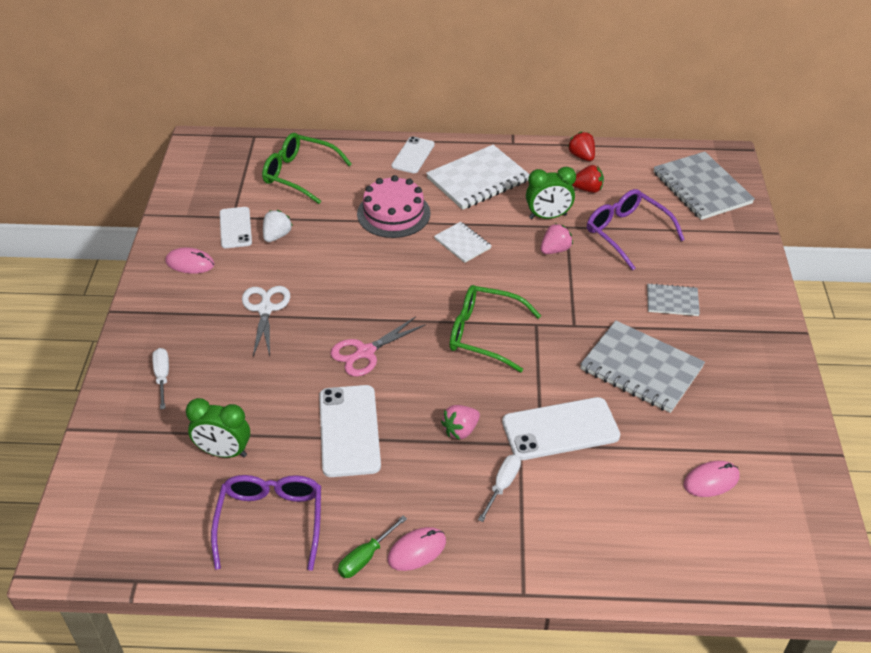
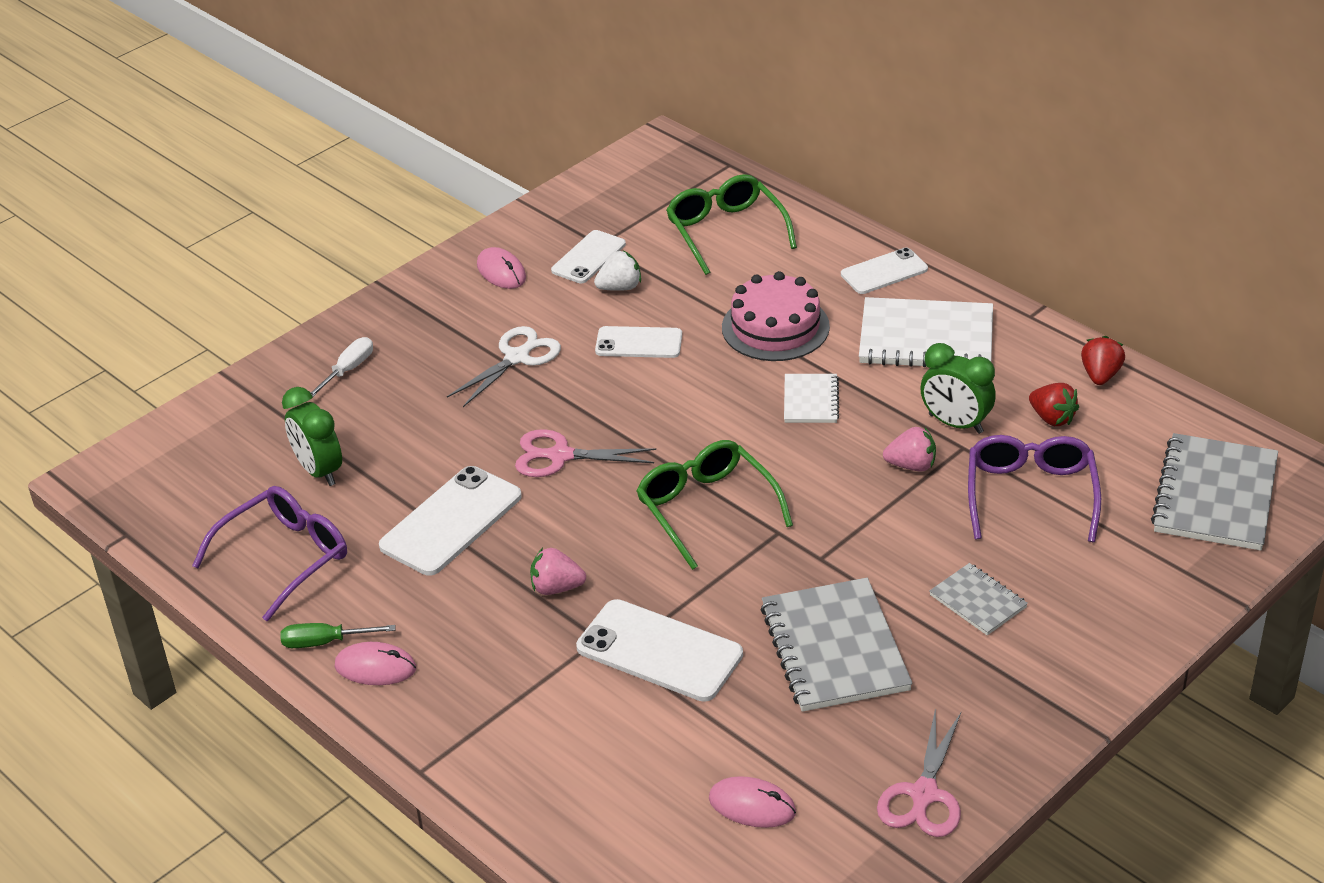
camera: 45 degrees right, 5 degrees down
(328, 262) = (639, 343): none -> white phone
(502, 485) = (529, 664): white screwdriver -> none
(775, 417) = (923, 795): none -> pink scissors

